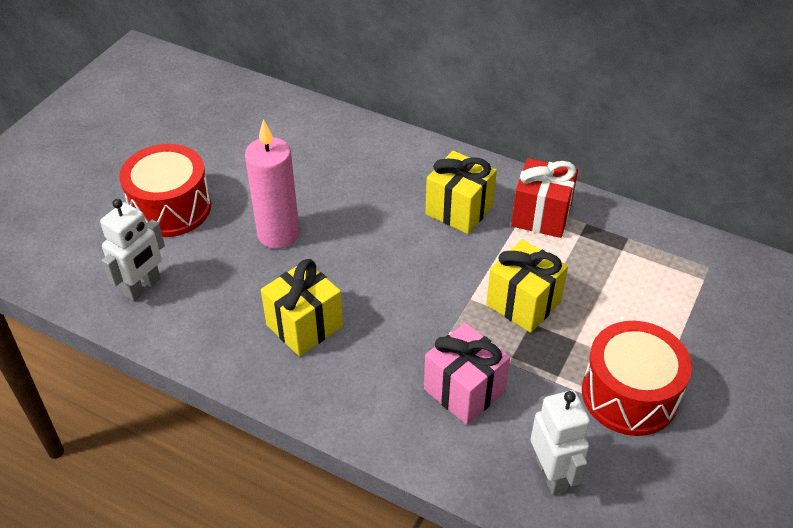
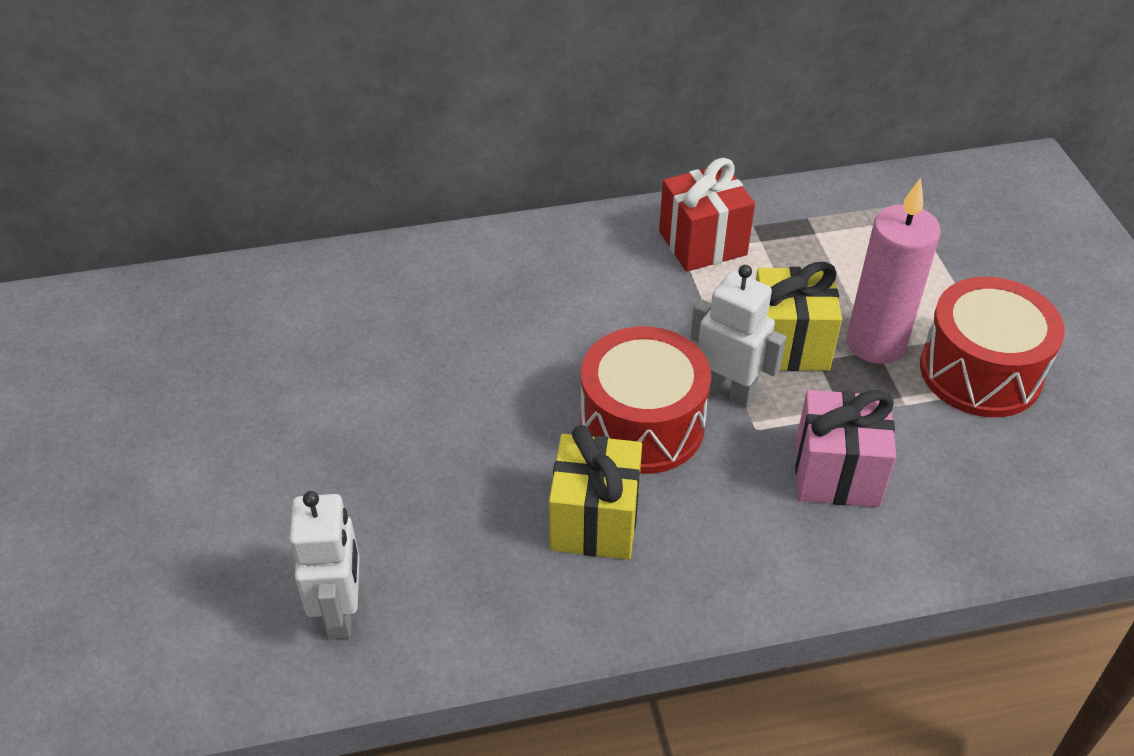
camera: 40 degrees left, 0 degrees up
(170, 208) = (260, 491): red drum -> red drum (642, 424)
(278, 234) = (440, 437): pink candle -> pink candle (875, 343)
(459, 210) = (613, 286): yellow gift -> none
(552, 474) = (1006, 498): white robot -> white robot (728, 390)

